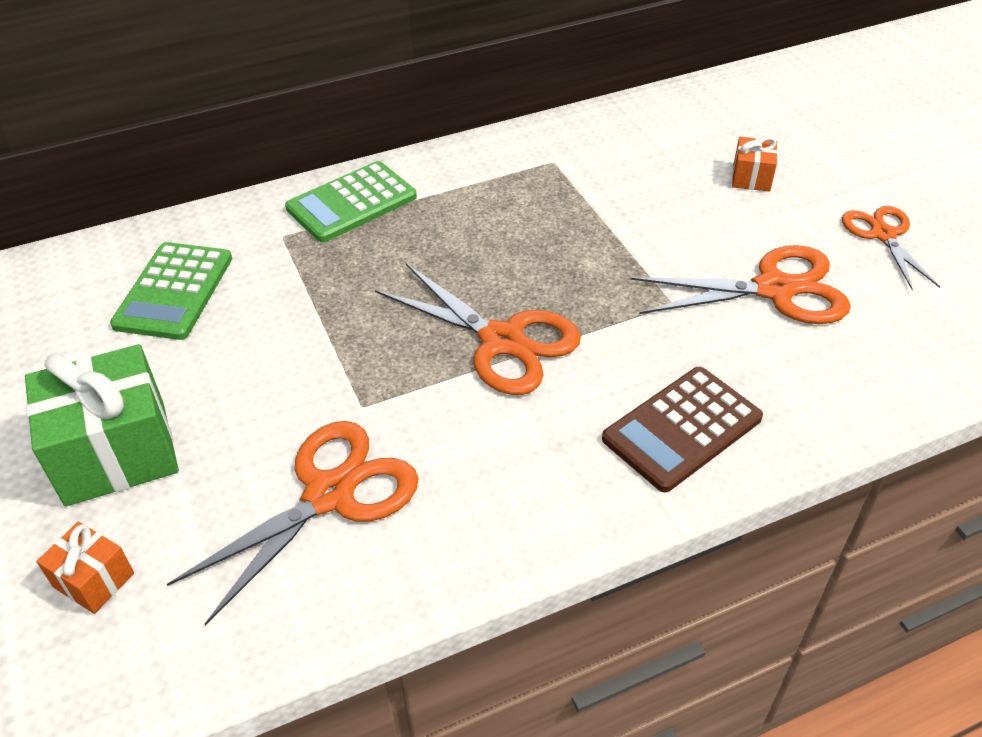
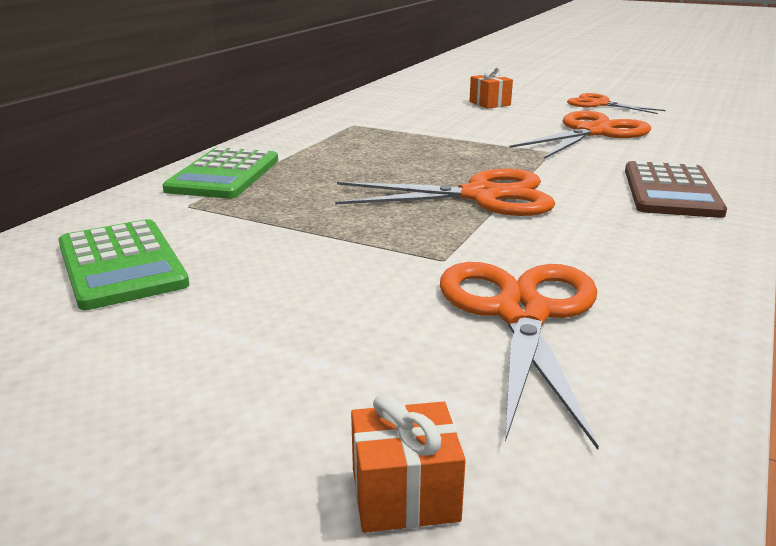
camera: 40 degrees left, 20 degrees down
(116, 452) = (245, 386): green gift -> none

